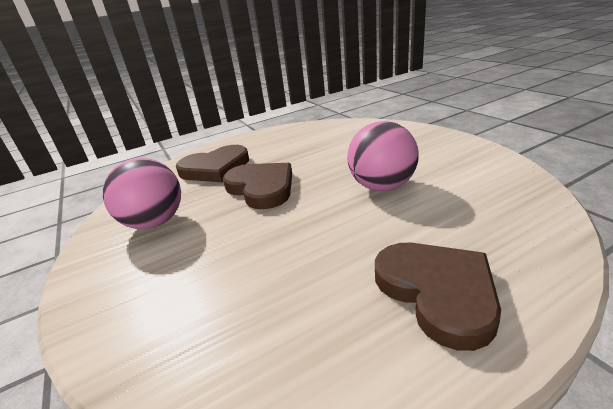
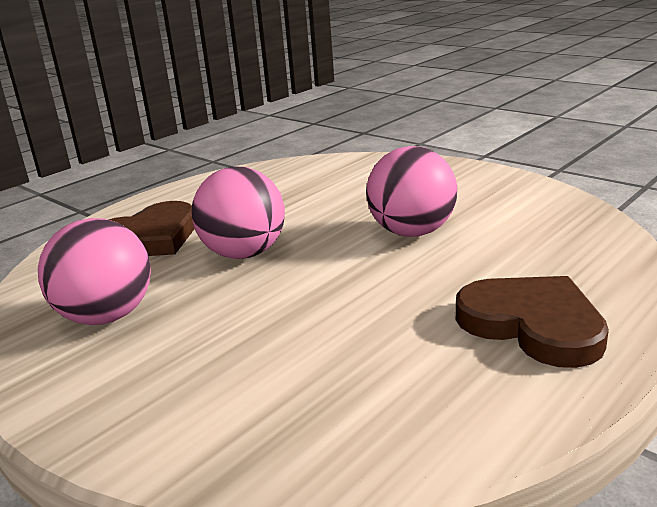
camera: 20 degrees left, 5 degrees down
(261, 188) = (244, 253): brown heart -> pink ball

